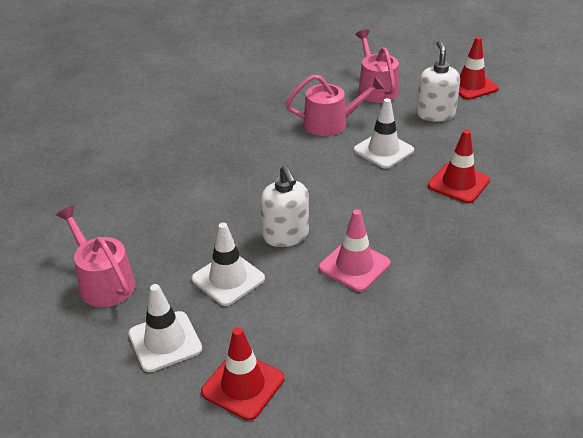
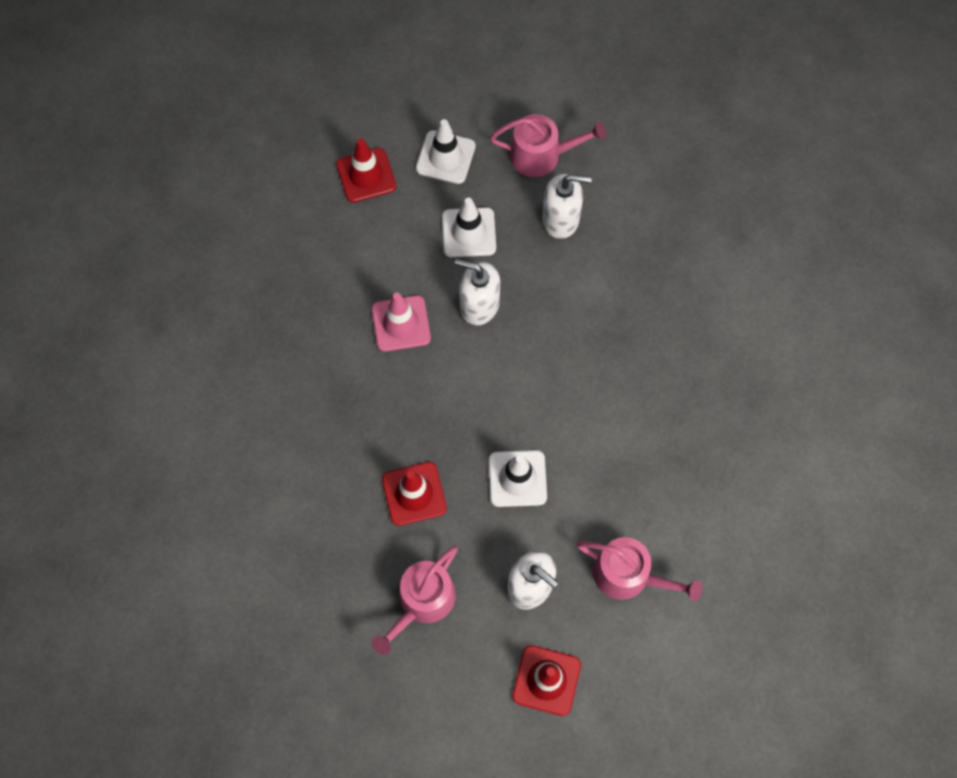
camera: 130 degrees right, 30 degrees up
(159, 237) = (561, 219): none -> white soap dispenser
(331, 123) = (603, 473): pink watering can -> pink watering can (422, 602)

